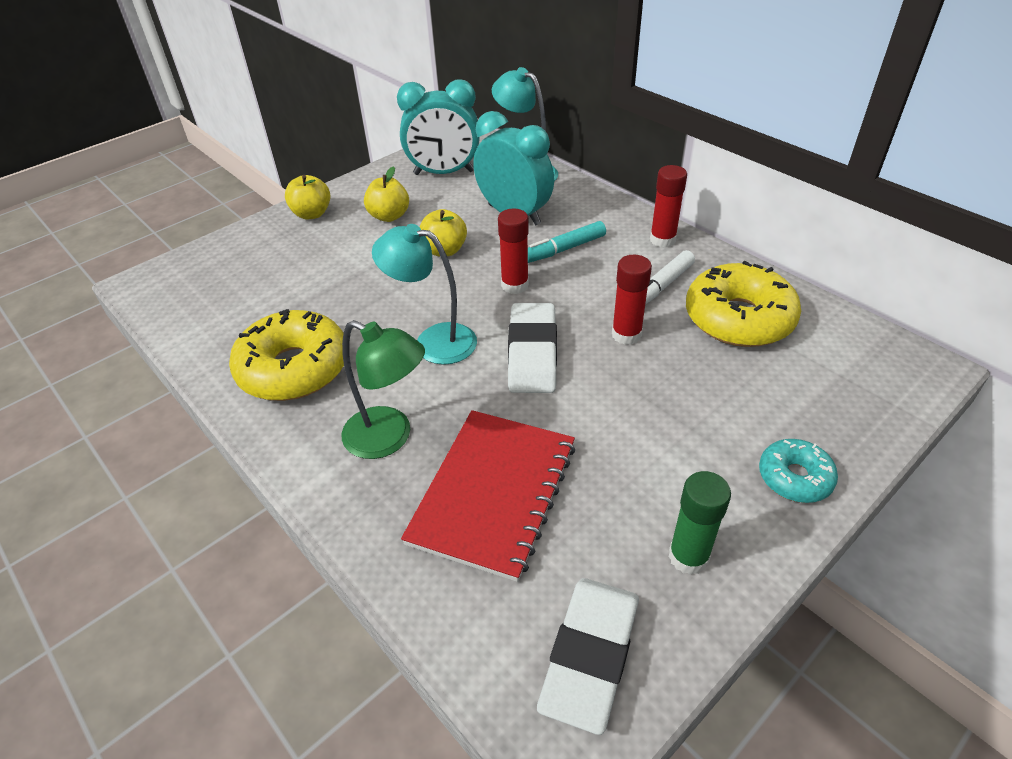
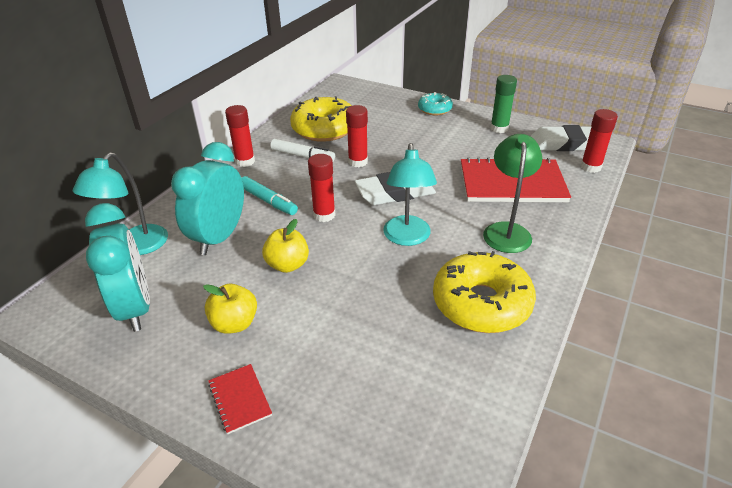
camera: 110 degrees left, 5 degrees down
(312, 214) = (240, 399): yellow apple -> red notebook
(488, 650) = (590, 167): none -> red glue stick

